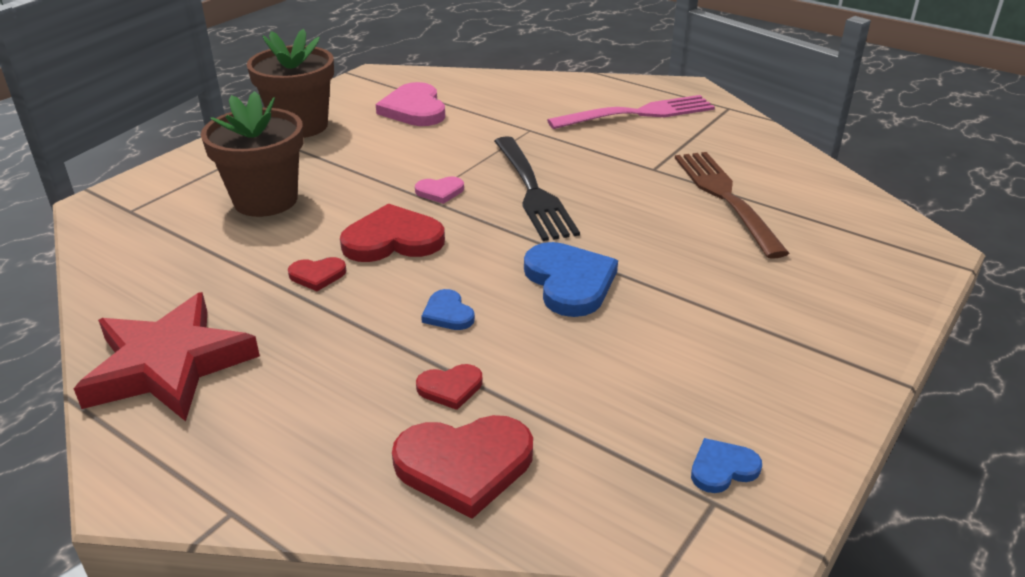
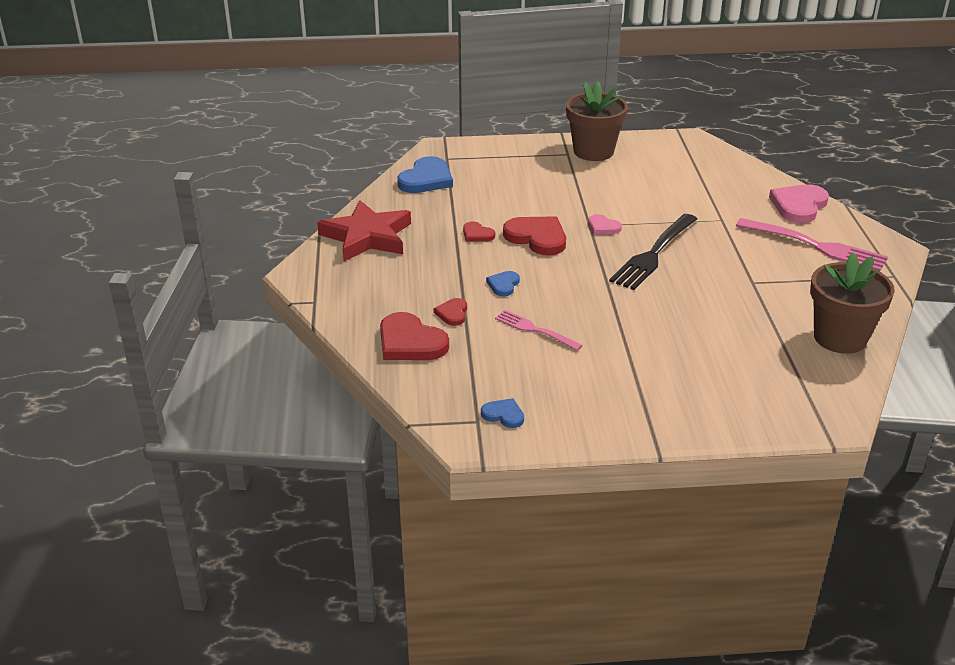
camera: 50 degrees right, 0 degrees up
(265, 200) = (511, 185): brown flower pot -> brown flower pot (840, 338)
(414, 109) = (674, 172): pink heart -> pink heart (799, 206)
(450, 388) = (452, 313): red heart -> red heart turned 60 degrees clockwise
(569, 282) = (584, 307): blue heart -> blue heart (426, 179)
(571, 341) = (535, 330): none -> pink fork
(726, 198) = (762, 322): brown fork -> none

